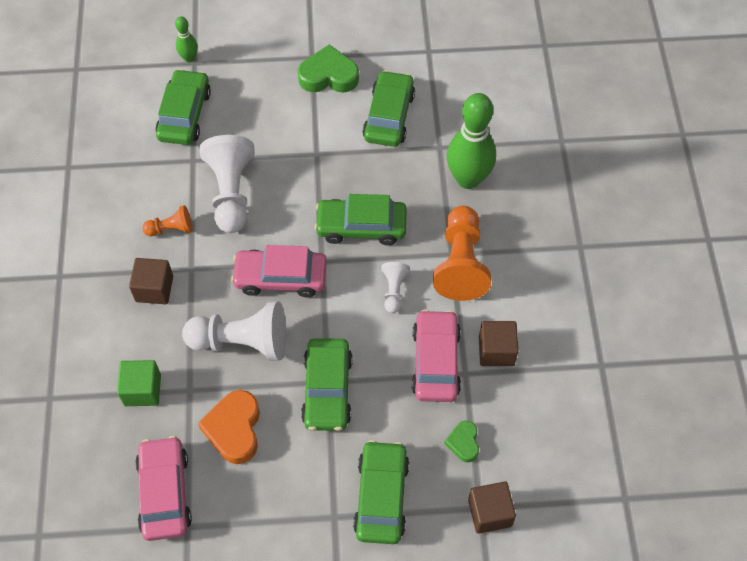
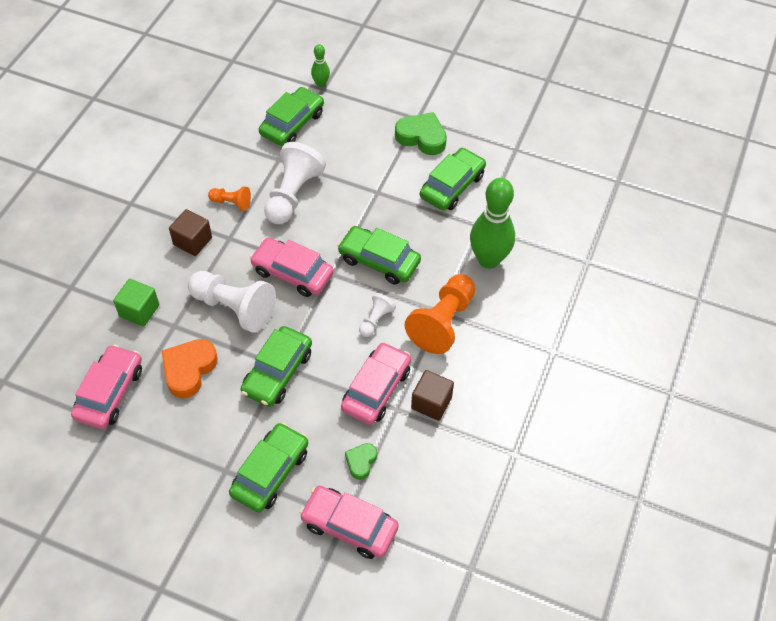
camera: 25 degrees right, 5 degrees down
(489, 513) = (349, 526): brown cube -> pink car

